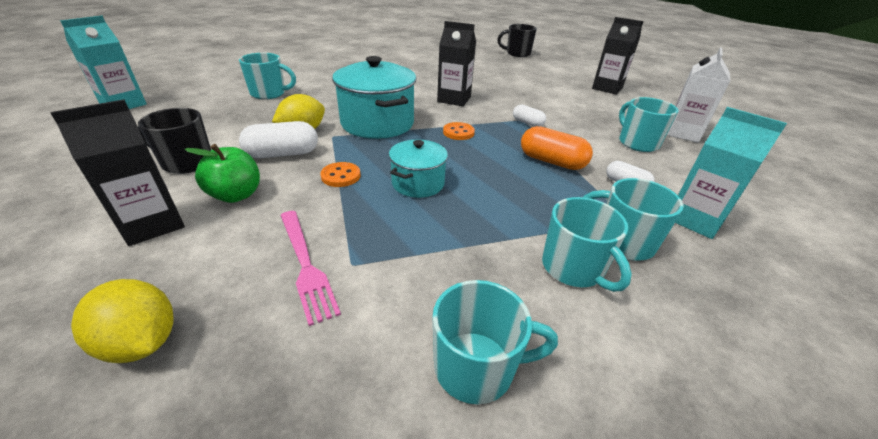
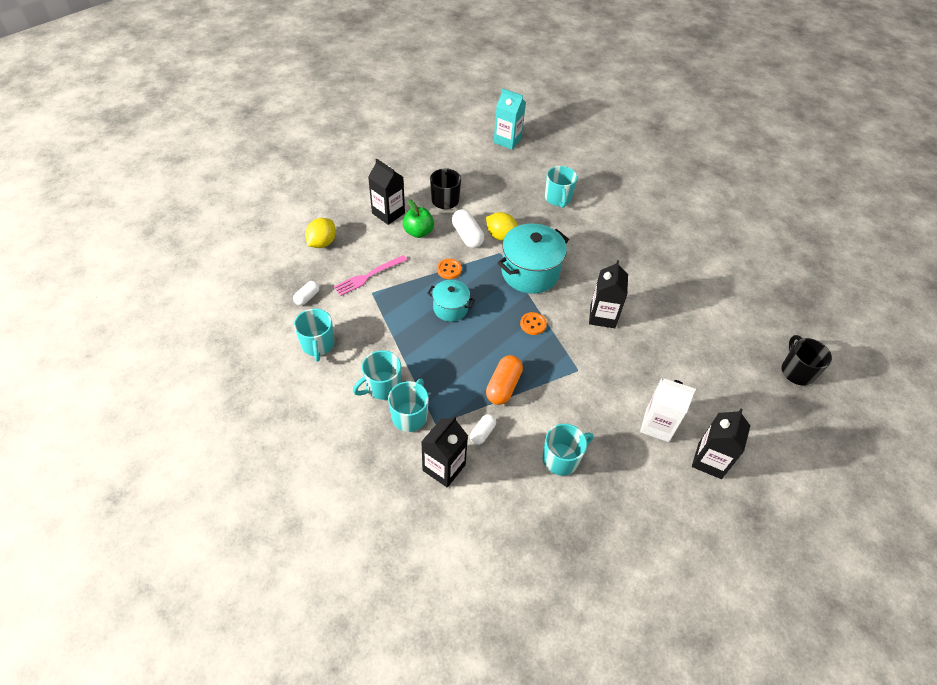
camera: 80 degrees right, 15 degrees up
(527, 123) = (571, 373): white capsule -> white capsule (307, 297)
(682, 133) = (601, 509): white carton -> white carton (657, 425)
(694, 219) = (444, 467): turquoise carton -> black carton

